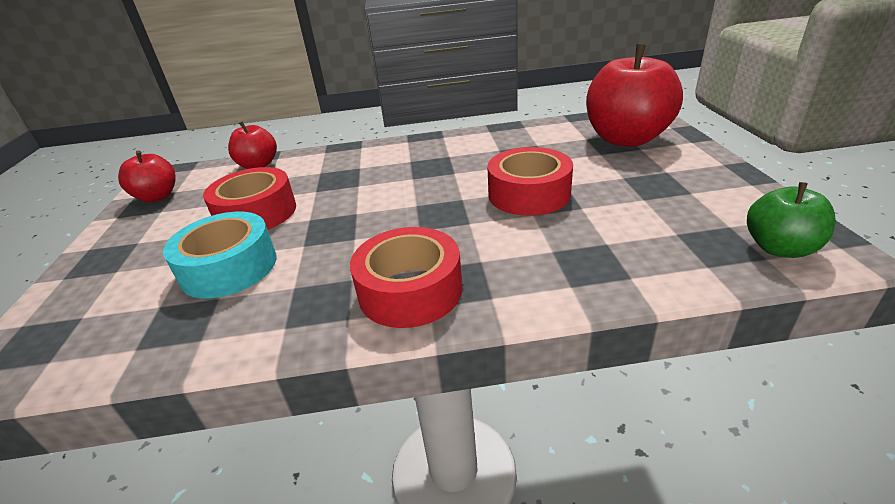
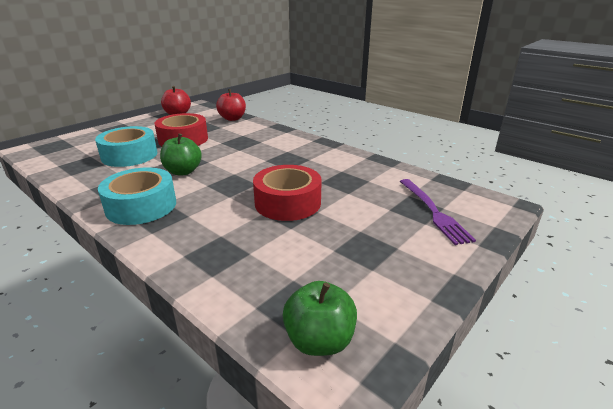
camera: 45 degrees right, 5 degrees down
(356, 236) = (183, 171): none -> green apple
(410, 290) = (141, 206): red tape -> turquoise tape
(626, 139) = (433, 212): red apple -> purple fork

